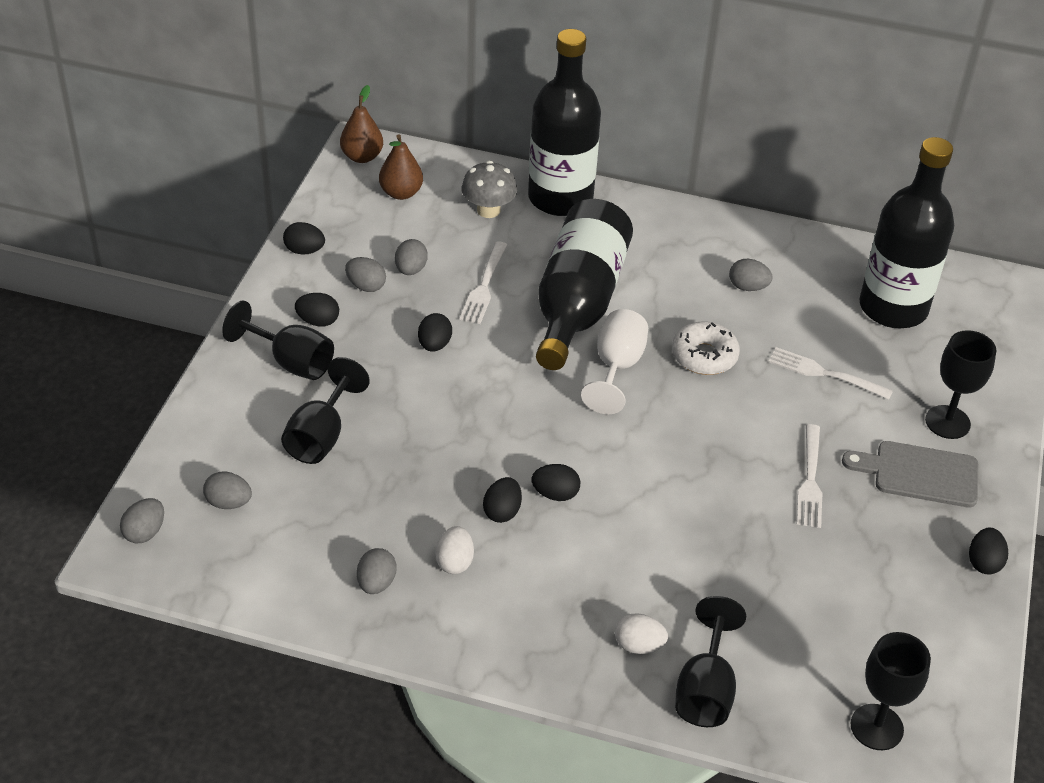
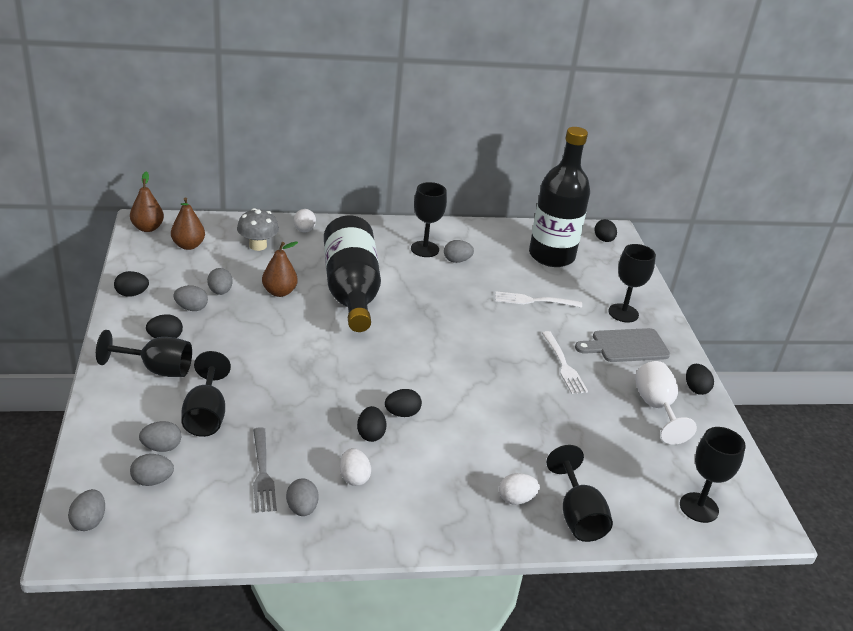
camera: 25 degrees left, 10 degrees down
(255, 464) = (161, 447): none -> grey egg
(352, 526) = (262, 473): none -> grey fork
(434, 345) = (262, 336): black egg -> black egg (603, 240)
(484, 286) = (279, 292): white fork -> brown pear
(560, 198) = (304, 230): black bottle -> white egg
(616, 368) = (399, 324): white goblet -> white goblet (656, 408)
(704, 356) = (453, 306): white donut -> none
(711, 260) = (425, 249): none -> black goblet

